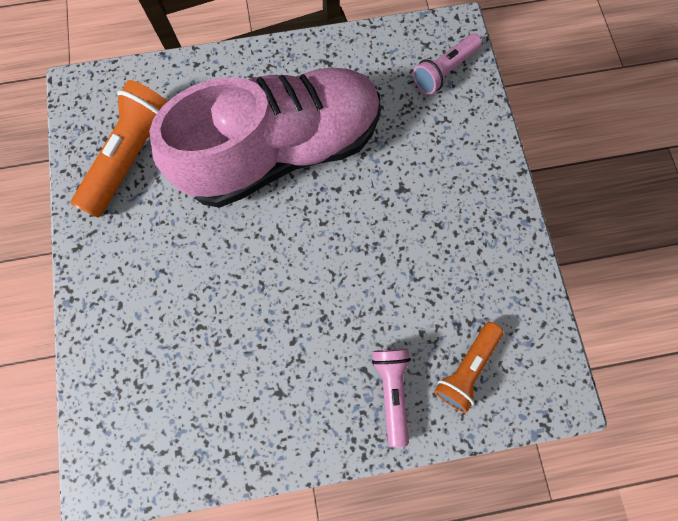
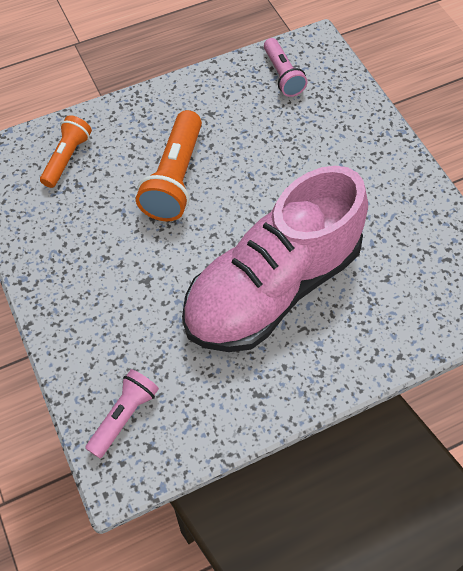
camera: 165 degrees right, 15 degrees down
(134, 157) = (411, 249): orange flashlight -> orange flashlight (174, 178)
(392, 390) = (124, 132): pink flashlight -> pink flashlight (282, 75)

